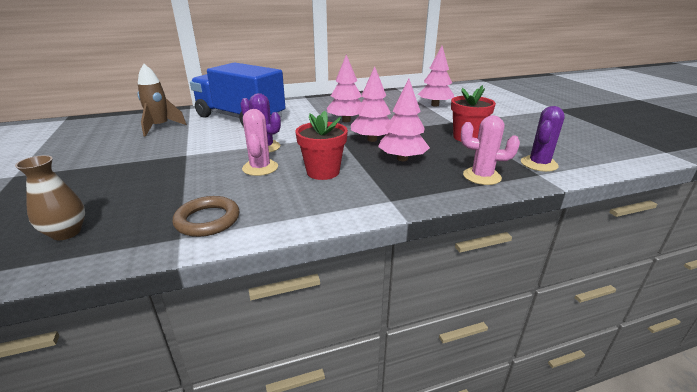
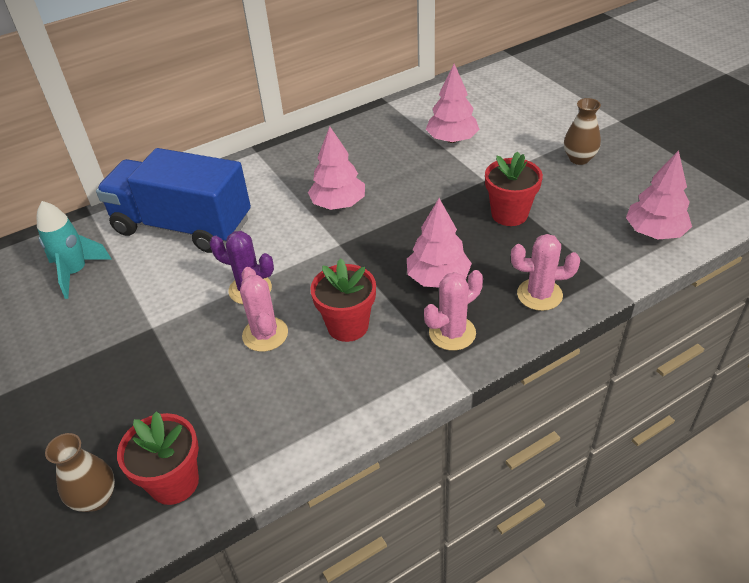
camera: 10 degrees left, 15 degrees up
(132, 234) = (174, 482): none -> red flower pot
(160, 127) = (76, 272): brown rocket -> turquoise rocket
(207, 220) = (248, 441): brown ring -> none
(372, 139) = (388, 243): pink tree -> pink tree (654, 232)
(403, 186) = (452, 333): none -> pink cactus
(525, 121) = (579, 159): none -> brown vase
(539, 164) = (603, 256): purple cactus -> none

